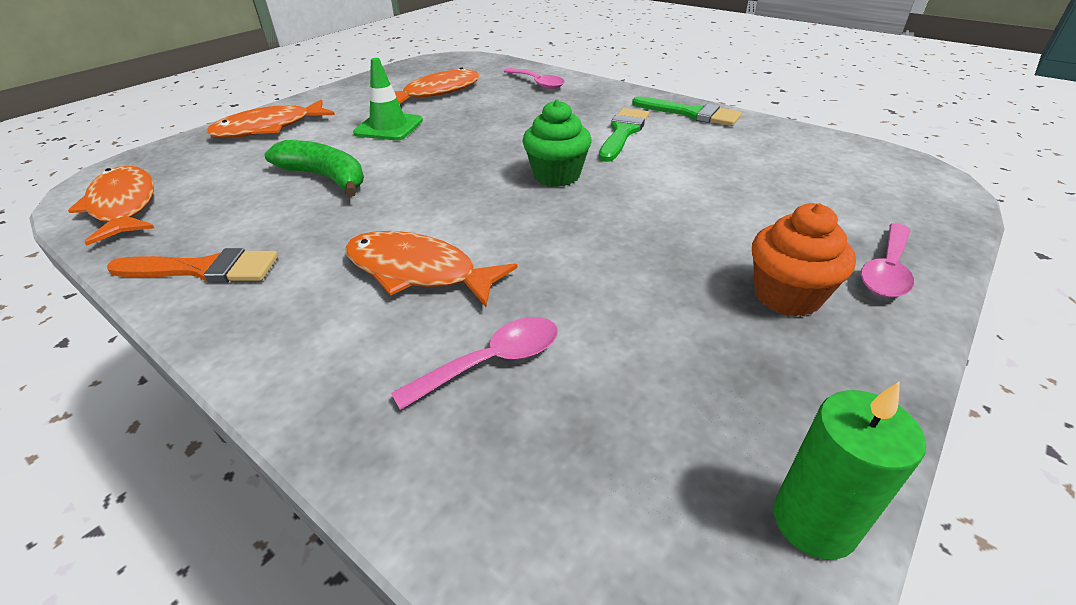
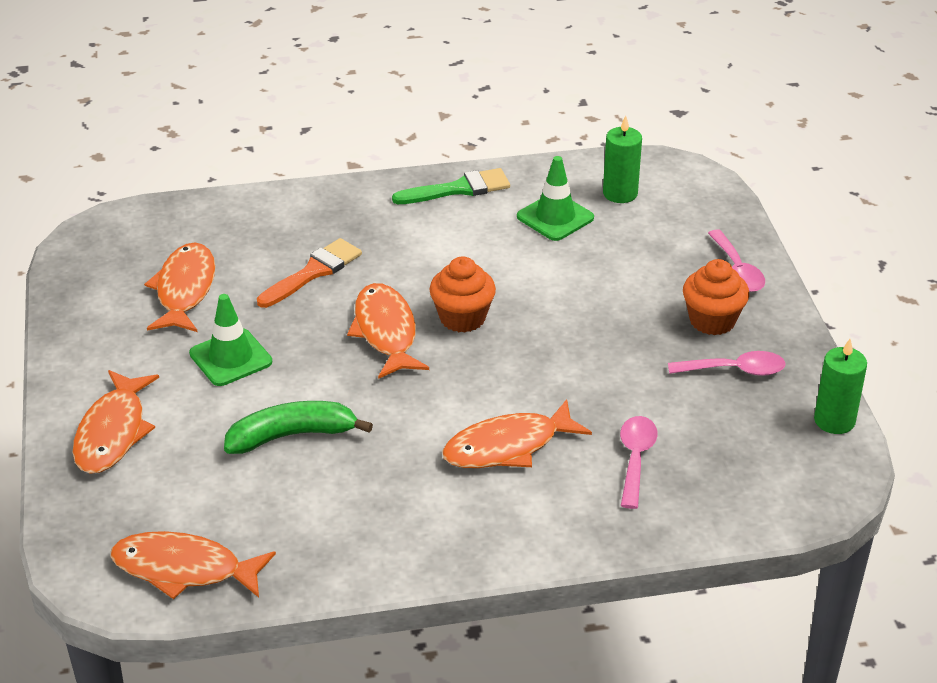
camera: 50 degrees left, 0 degrees up
(204, 269) = (373, 546): orange brush -> orange brush (313, 272)
(492, 158) = (386, 332): none -> orange fish
(537, 83) = (261, 221): pink spoon -> pink spoon (734, 370)
(556, 175) = (462, 318): green cupcake -> orange cupcake
(623, 133) = (440, 243): green brush -> none
(742, 155) = (555, 217): none -> green traffic cone
(831, 164) = (620, 193): none -> green candle

